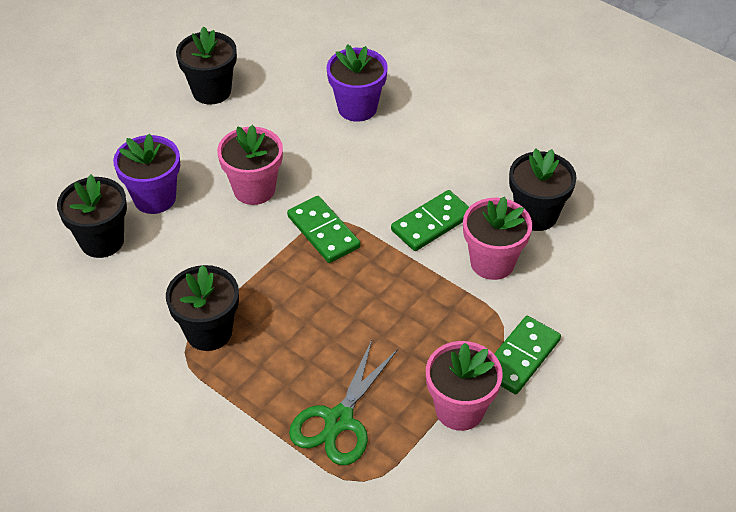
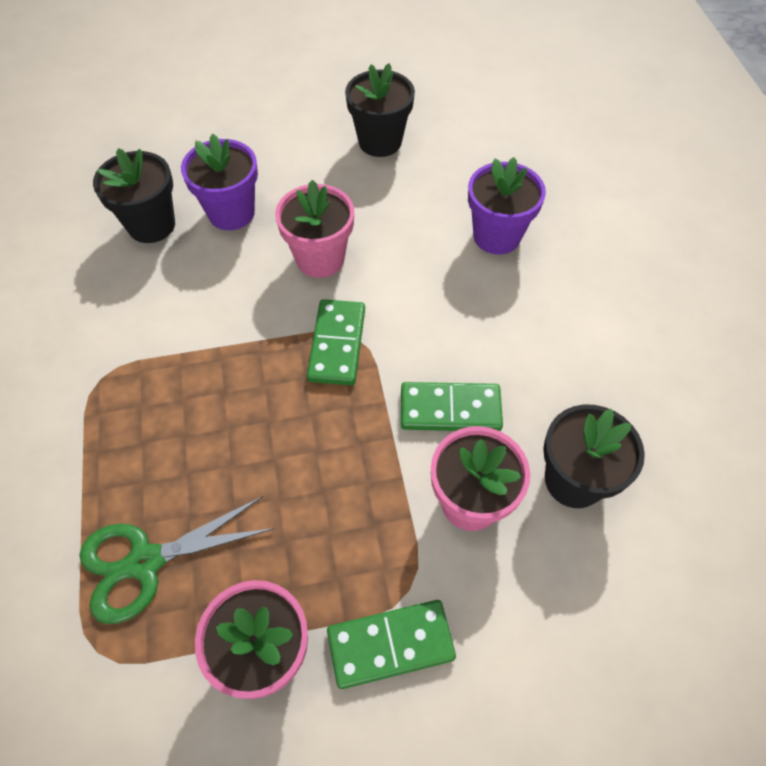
camera: 40 degrees right, 10 degrees up
(209, 332) = (139, 374): black flower pot -> none

